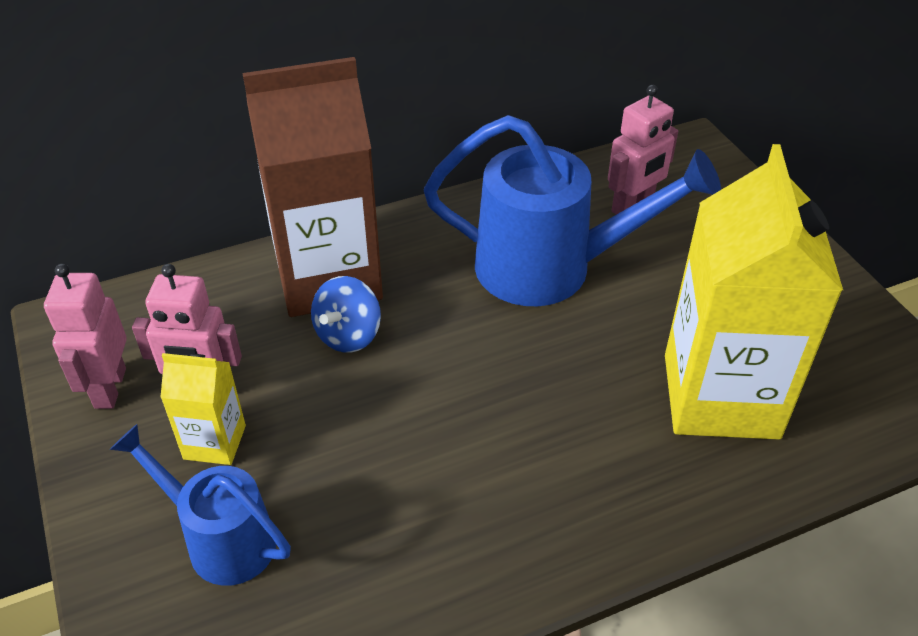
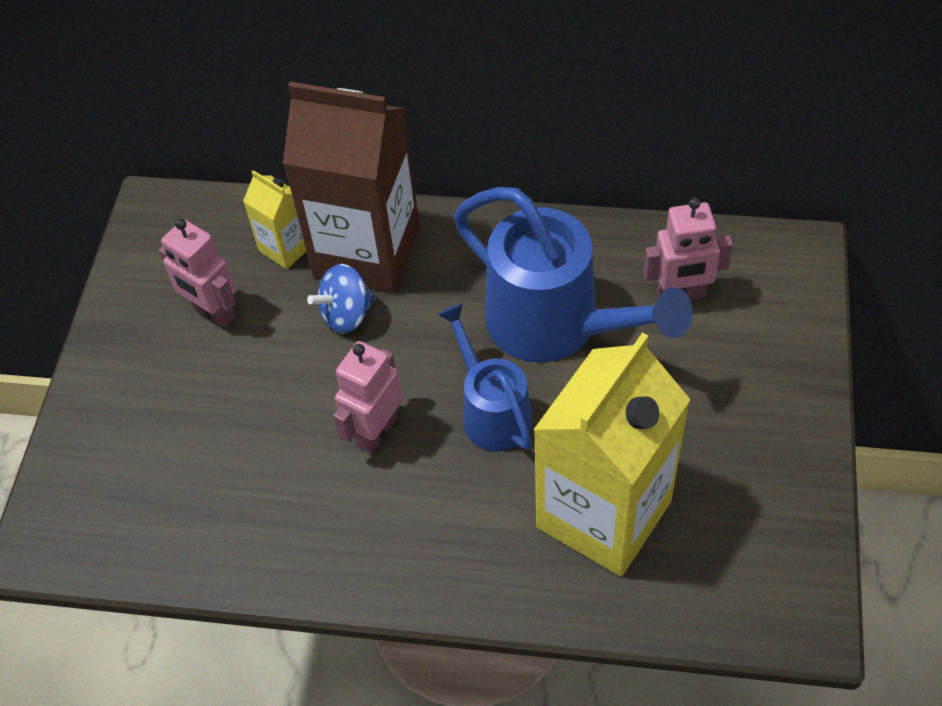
camera: 35 degrees right, 10 degrees up
(109, 388) = (151, 281): pink robot -> pink robot (376, 432)
(215, 442) = (194, 362): yellow carton -> yellow carton (286, 248)
(221, 538) = (154, 440): blue watering can -> blue watering can (491, 411)

